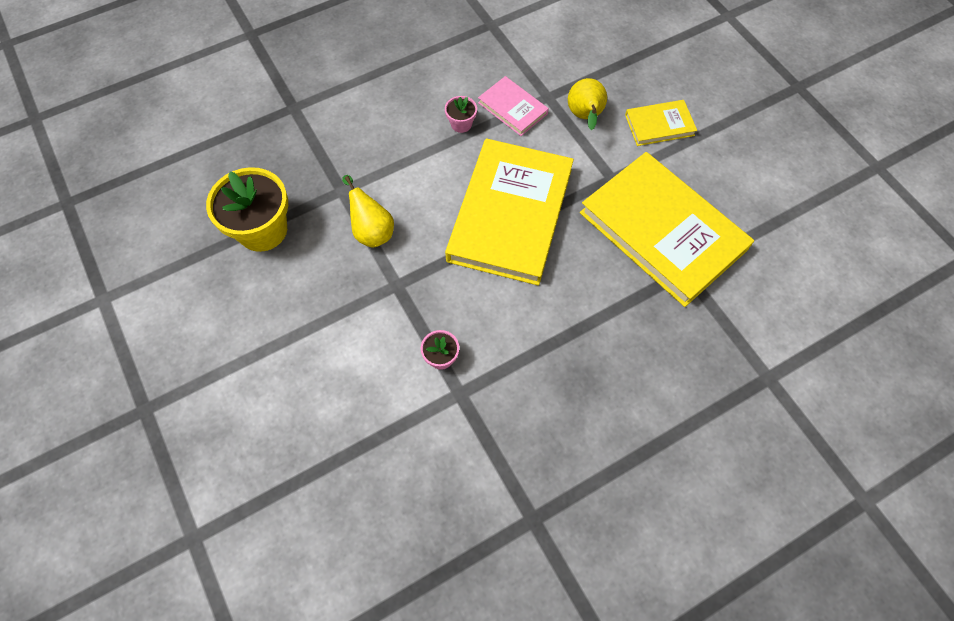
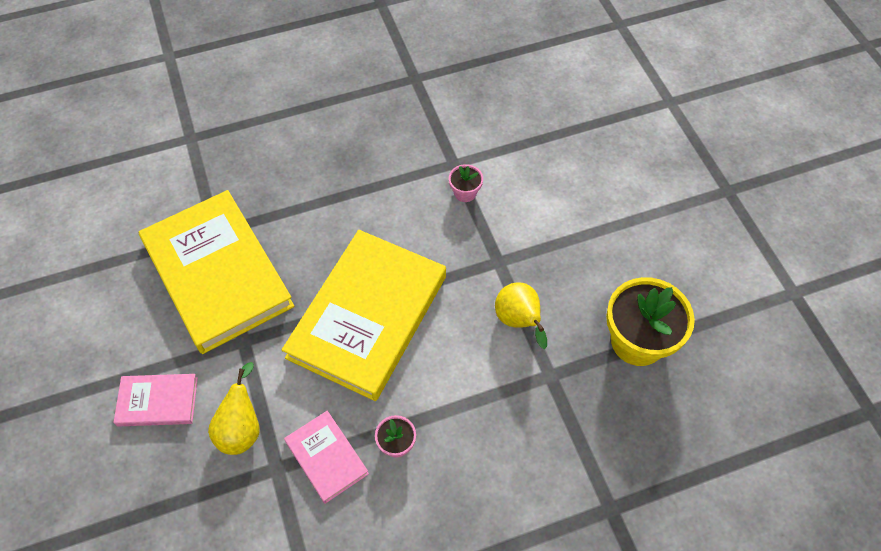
camera: 170 degrees left, 5 degrees down
(659, 125) = (158, 402): yellow book -> pink book

